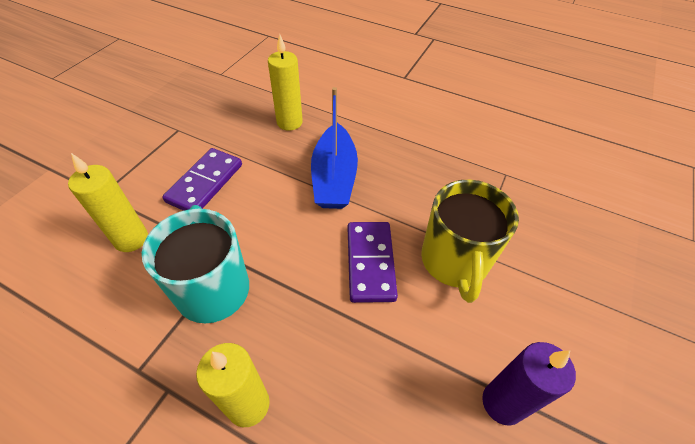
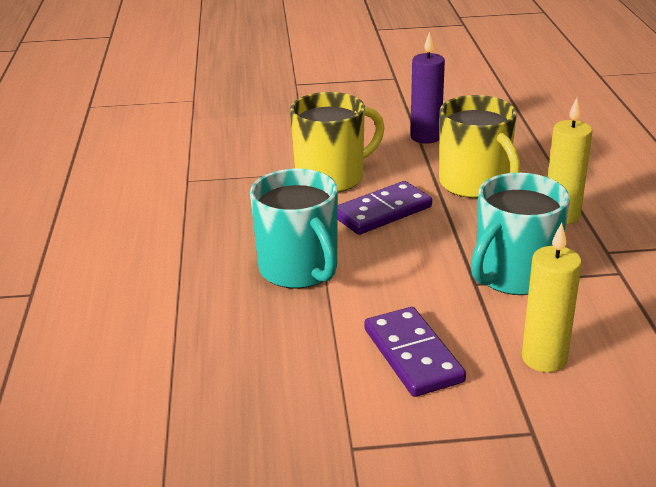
camera: 120 degrees left, 20 degrees down
(205, 183) = (412, 355): purple domino -> purple domino turned 75 degrees clockwise
(289, 122) = (231, 347): yellow candle -> none
(334, 178) = (299, 270): blue boat -> turquoise mug
(364, 371) = (474, 184): none -> yellow mug

